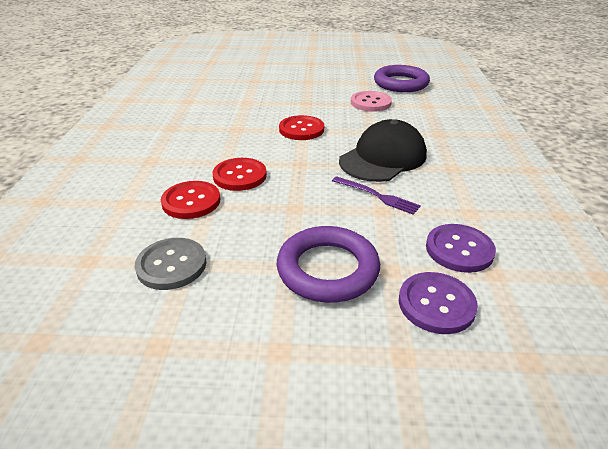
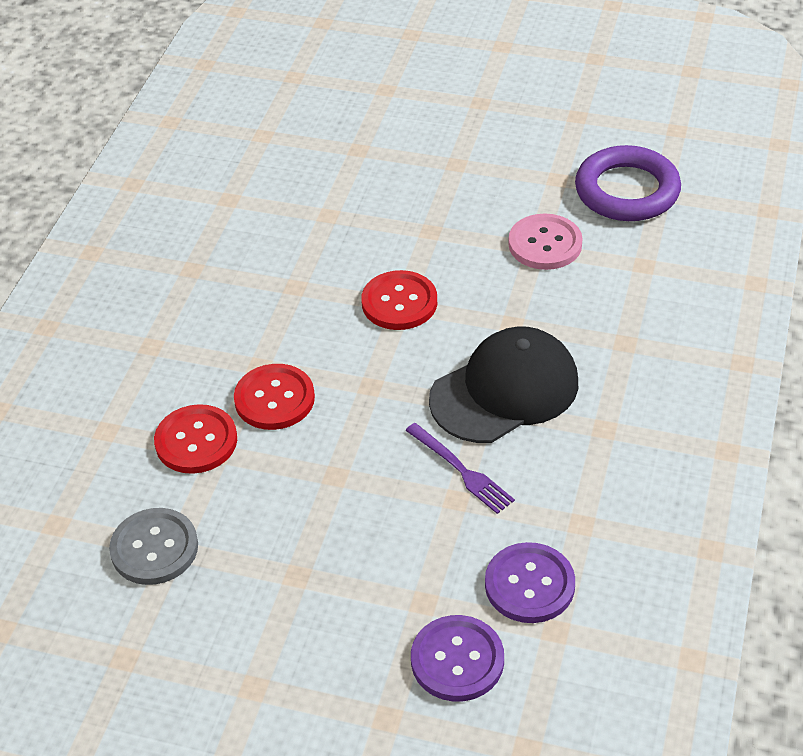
camera: 15 degrees right, 10 degrees up
(327, 269) = (344, 587): purple ring -> none

